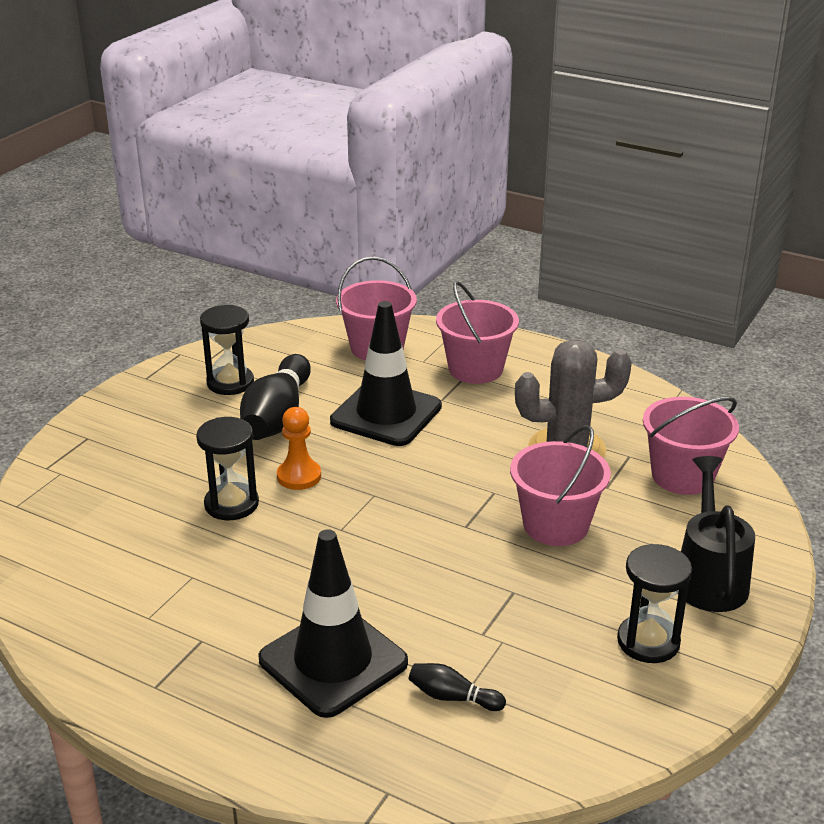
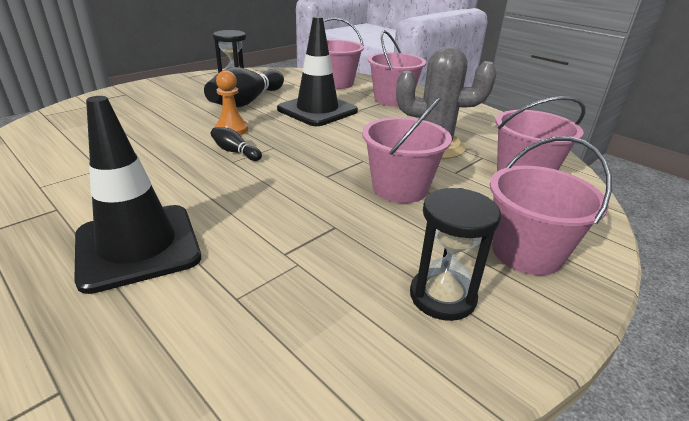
camera: 15 degrees right, 0 degrees up
(231, 504) = (172, 136): black hourglass -> none
(452, 697) = (213, 303): black bowling pin -> black bowling pin (235, 152)
(709, 578) = (526, 252): black watering can -> pink bucket

